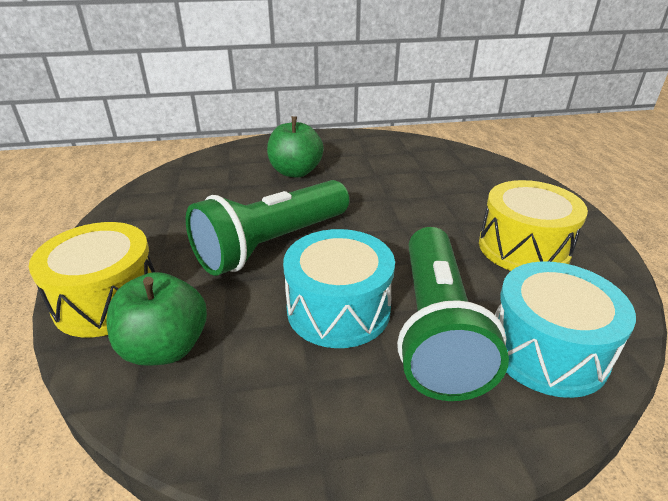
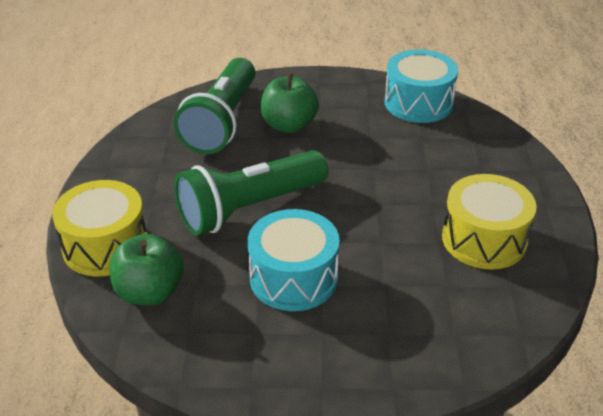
camera: 10 degrees right, 5 degrees up
(436, 328) = (370, 305): green flashlight -> green flashlight (222, 122)
(547, 350) = (455, 335): turquoise drum -> turquoise drum (418, 103)

